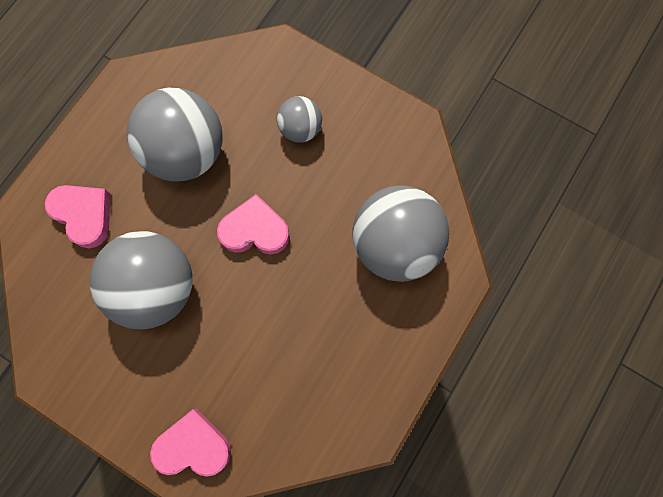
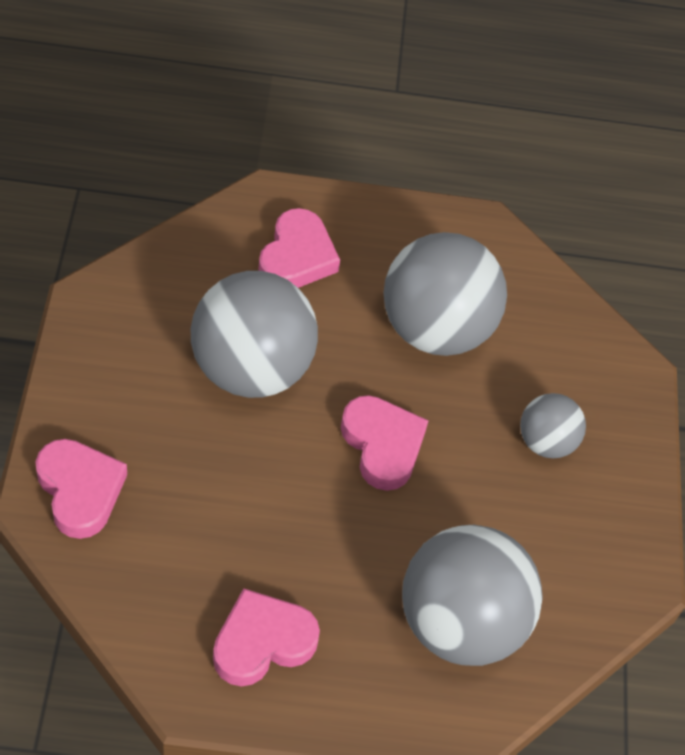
camera: 55 degrees right, 20 degrees down
(355, 372) = (262, 642): none -> pink heart

